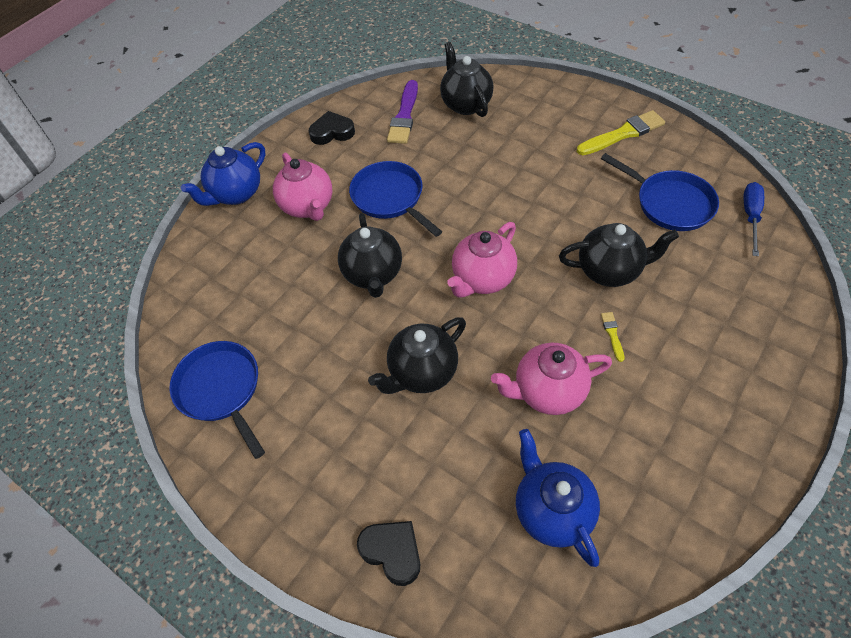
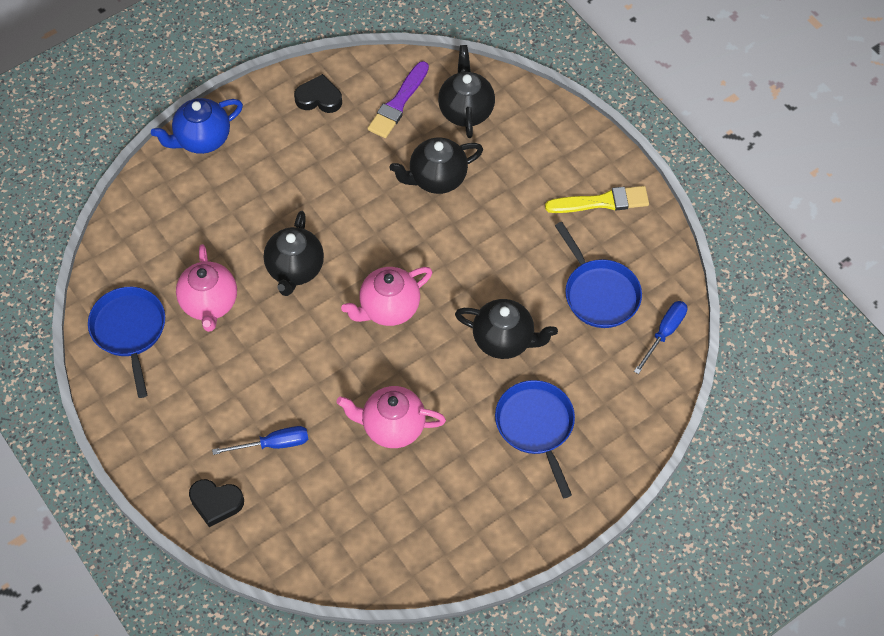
camera: 15 degrees right, 5 degrees up
(308, 207) = (264, 178): pink teapot -> pink teapot (209, 304)
(390, 198) = (343, 195): blue pan -> blue pan (536, 426)
(392, 552) = (216, 503): black heart -> black heart turned 135 degrees clockwise
(422, 373) = (298, 374): black teapot -> black teapot (437, 178)
(429, 457) = (273, 444): none -> blue screwdriver
(551, 510) = (347, 517): blue teapot -> none
(612, 334) = (472, 398): yellow brush -> none

